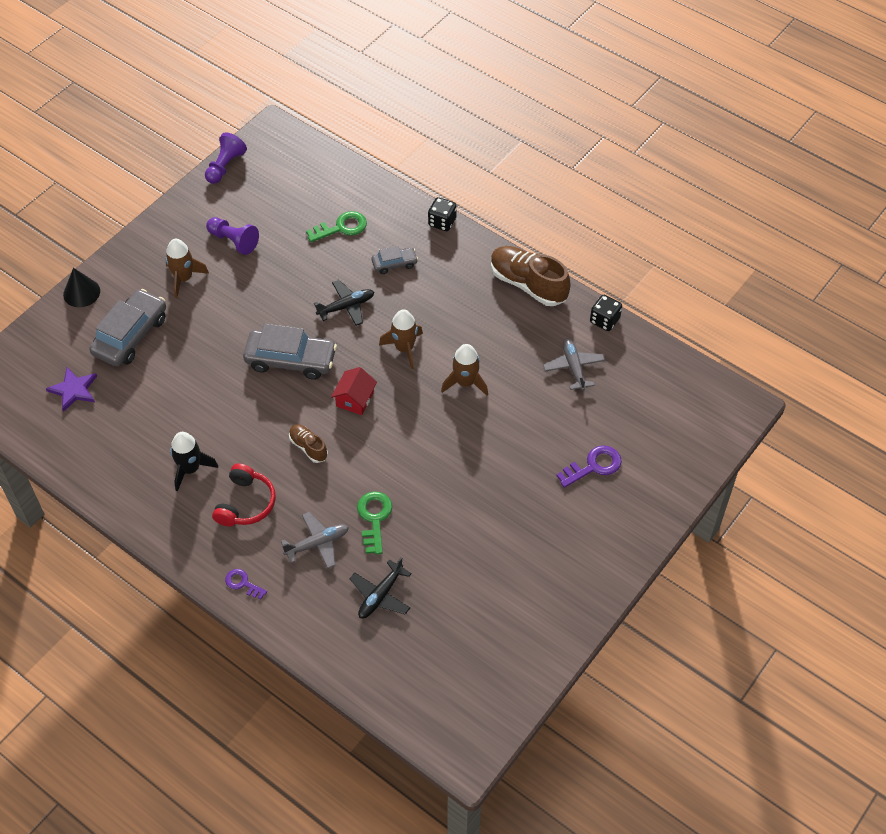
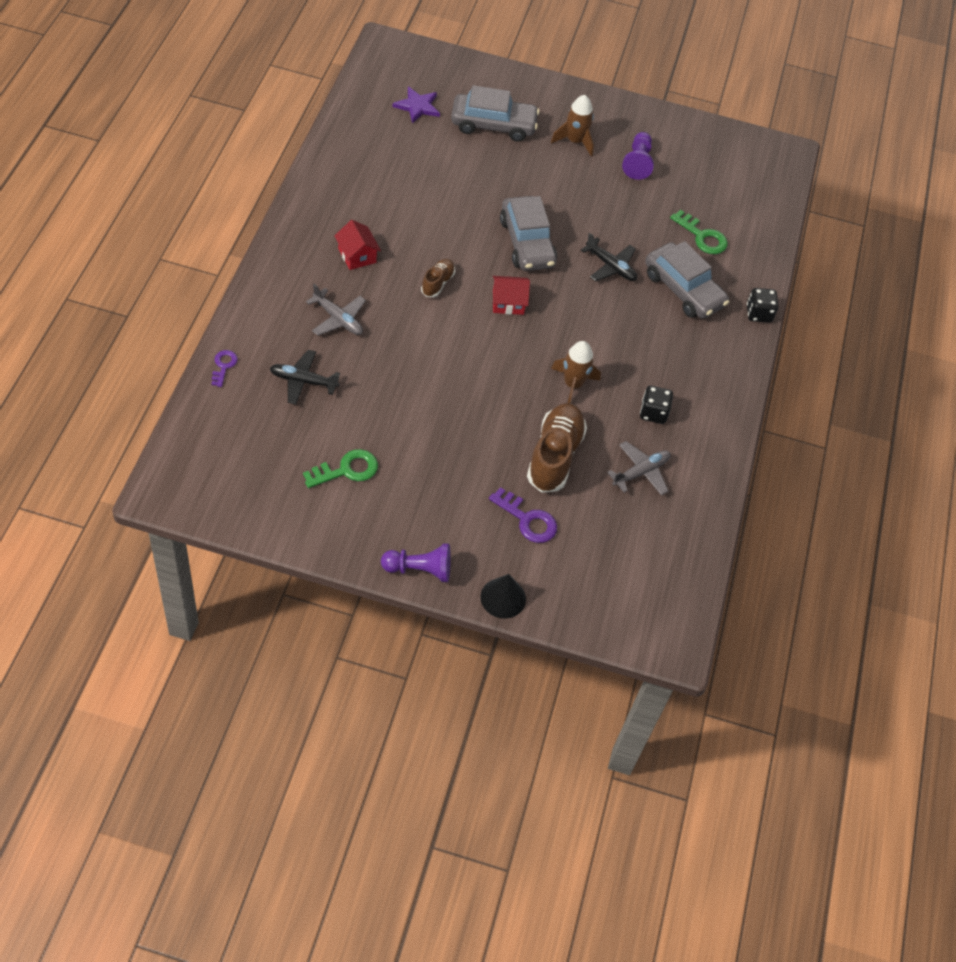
camera: 60 degrees right, 0 degrees up
(81, 292) = (520, 79): black cone -> black cone (503, 598)
(190, 469) = (375, 207): black rocket -> none
(225, 166) = (720, 131): purple pawn -> purple pawn (419, 569)
(243, 583) = (274, 277): purple key -> purple key (223, 366)
(245, 503) = (357, 255): red headphones -> red house
(374, 518) = (383, 354): green key -> green key (346, 470)
(394, 264) = (683, 289): grey car -> grey car, size x1.91
(404, 348) = (587, 325): brown rocket -> none
(528, 284) = (723, 406): brown shoe -> brown shoe (554, 456)
(604, 320) = (716, 486): black dice -> black dice (653, 413)

